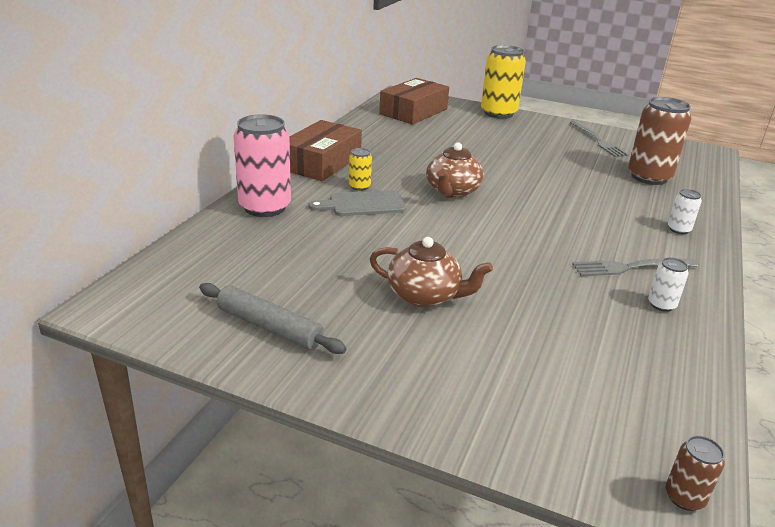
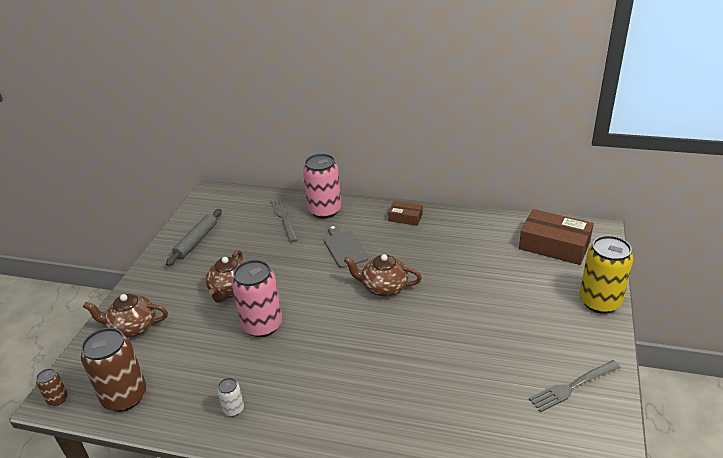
camera: 85 degrees right, 5 degrees up
(321, 162) = (405, 217): brown box -> brown box, size x0.53
(359, 186) = (372, 241): yellow can -> none
(497, 404) = (132, 327): none -> brown teapot
(508, 274) = (262, 325): none -> pink can
(629, 267) = (285, 394): grey fork -> grey fork (284, 218)
(649, 177) = (485, 426): brown can -> brown can (125, 397)
(679, 229) = (364, 437): white can -> none

